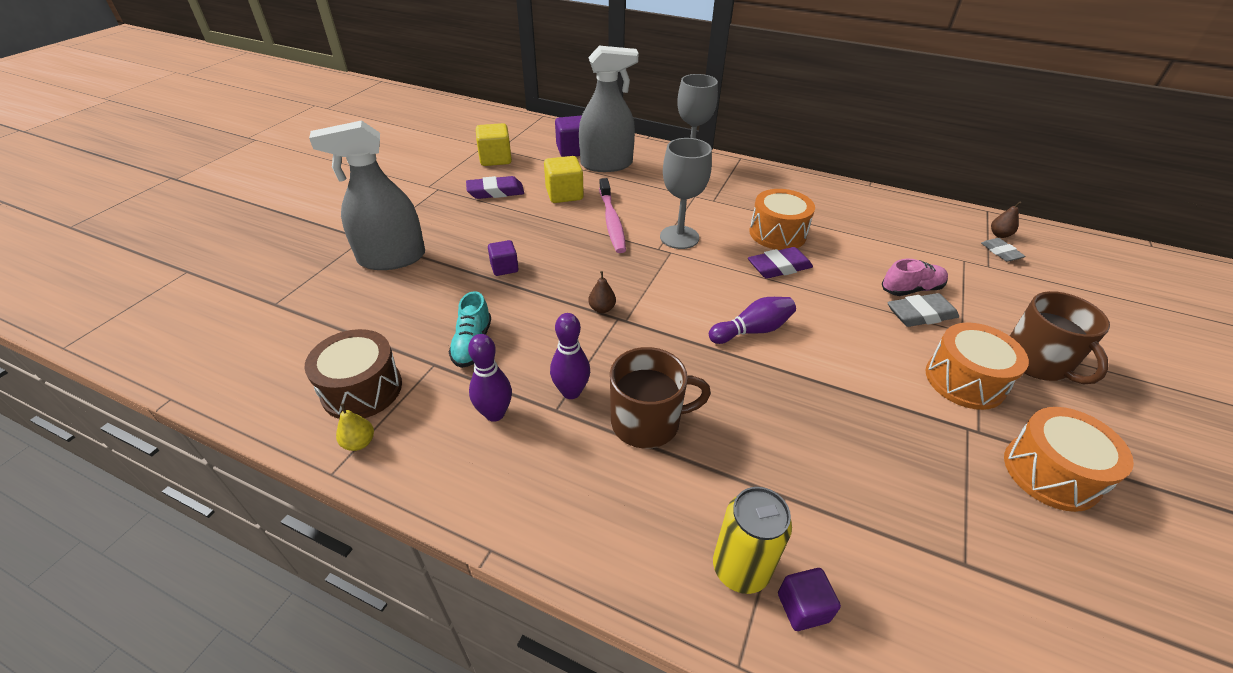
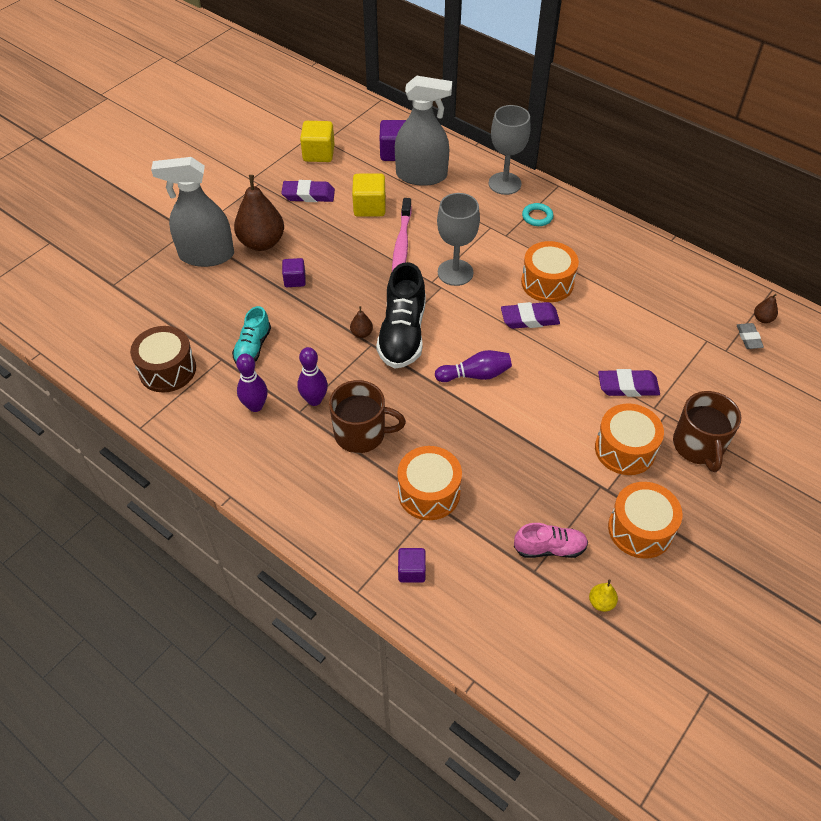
camera: 15 degrees right, 10 degrees up
(359, 443) = (160, 409): yellow pear -> yellow pear (601, 602)
(455, 238) = (262, 242): none -> brown pear
(649, 302) = (402, 334): none -> black shoe
(735, 182) = (537, 217): none -> turquoise ring
(740, 569) = (383, 541): yellow can -> none
(769, 482) = (429, 492): none -> orange drum
(911, 289) = (636, 361): pink shoe -> pink shoe (549, 548)
(920, 314) = (627, 386): grey eraser -> purple eraser

